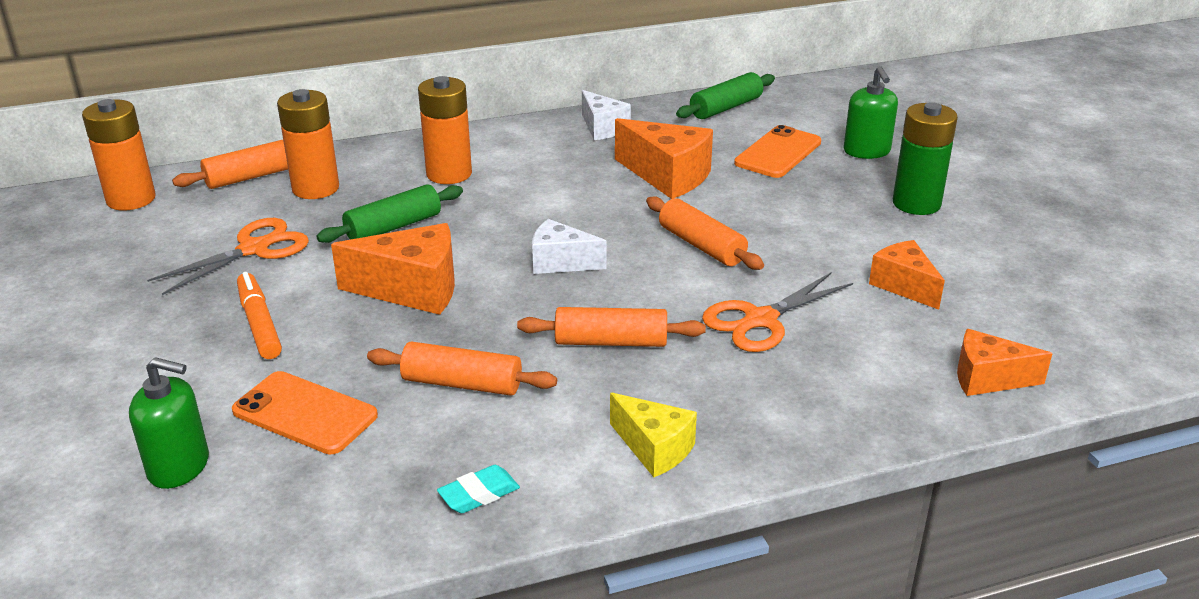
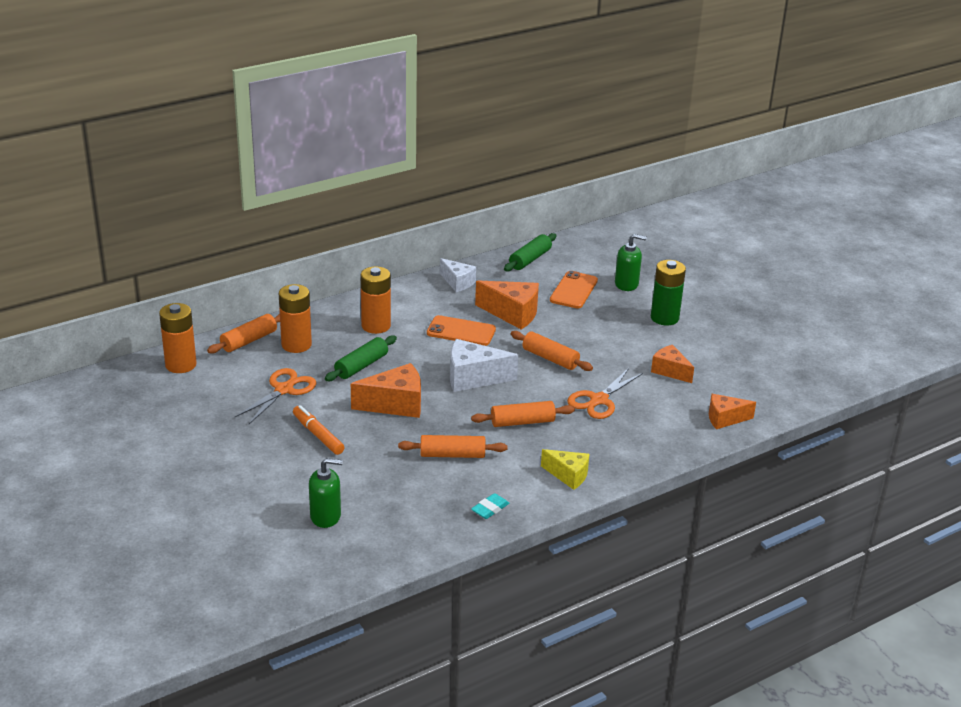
camera: 15 degrees left, 0 degrees up
(305, 413) = (376, 481): orange phone -> orange phone (461, 331)
(560, 262) = (473, 378): white cheese -> white cheese, size x1.55
(866, 151) = (626, 284): green soap dispenser -> green soap dispenser turned 60 degrees counterclockwise

